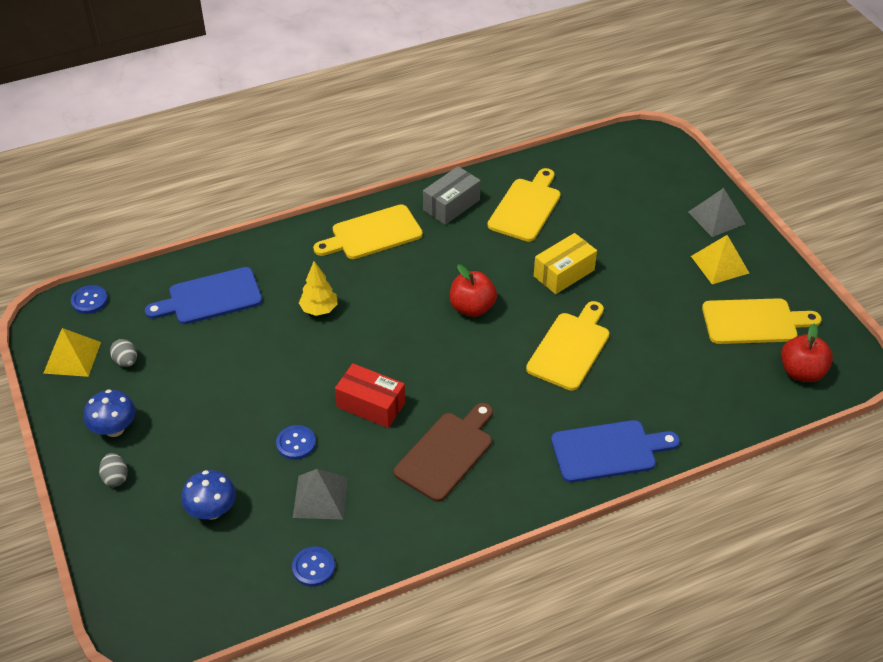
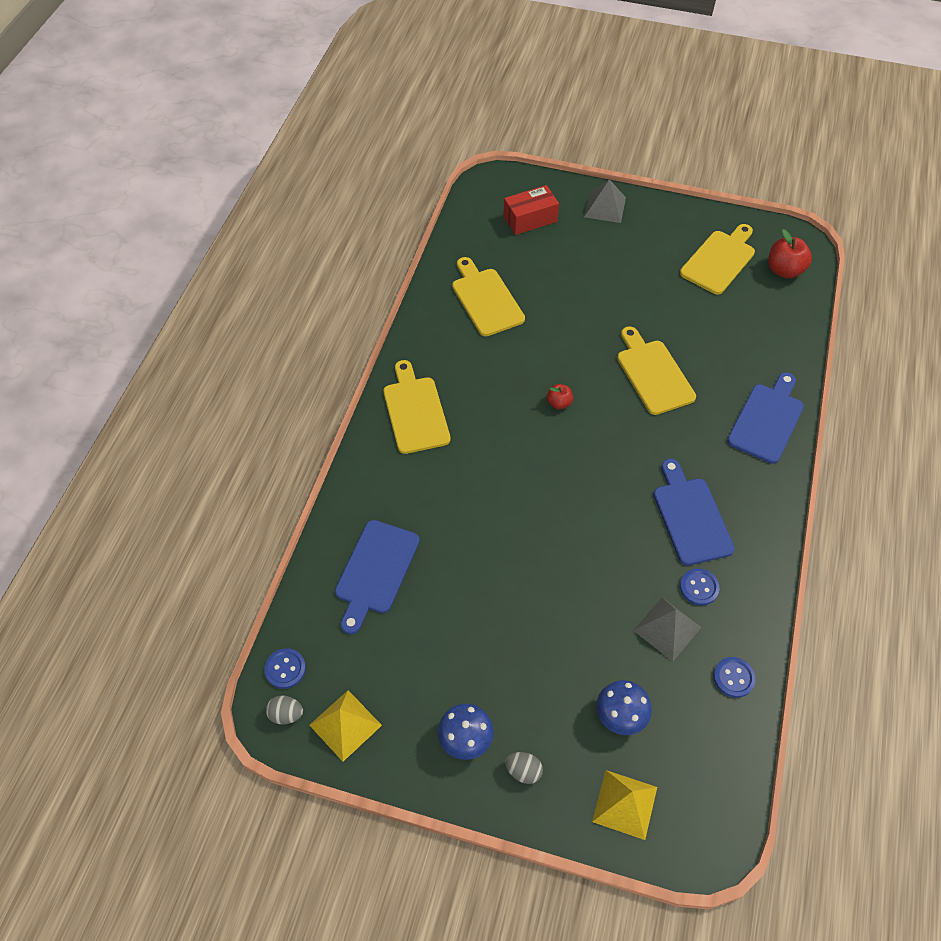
camera: 50 degrees left, 10 degrees up
(126, 361) = (391, 683): grey egg -> grey egg (286, 714)
(296, 443) = (598, 610): blue button -> blue button (699, 587)
(319, 309) = (465, 502): yellow tree -> none
(371, 405) = (601, 534): red box -> red box (530, 219)
(372, 234) = (415, 411): yellow cutting board -> yellow cutting board turned 150 degrees clockwise
(446, 453) = (690, 517): brown cutting board -> blue cutting board
(451, 205) = (435, 341): grey box -> none
(472, 308) = (559, 403): red apple -> red apple, size x0.58
(564, 273) = (576, 325): yellow box -> none
(719, 264) = (650, 238): yellow pyramid -> yellow pyramid (624, 804)

